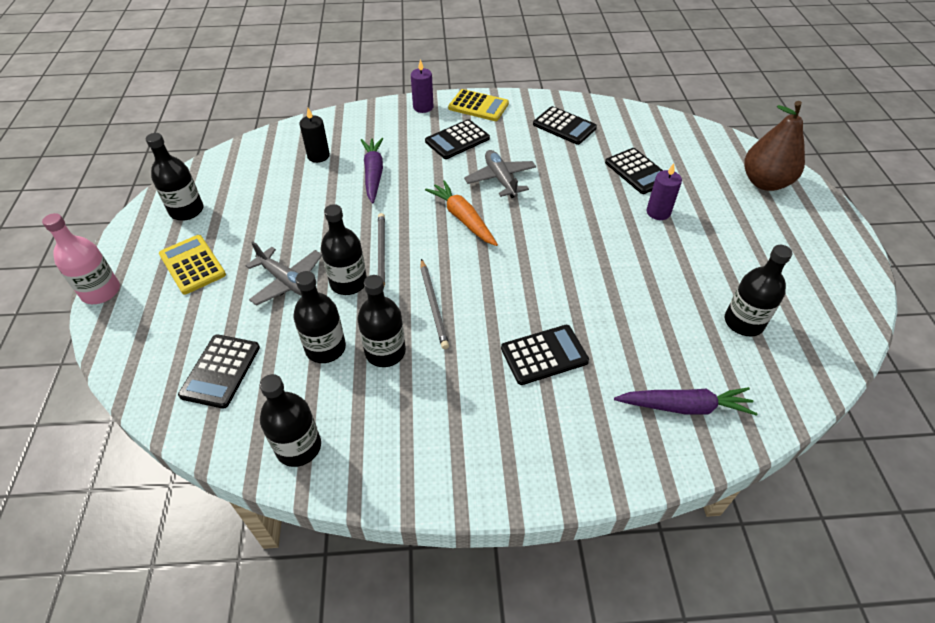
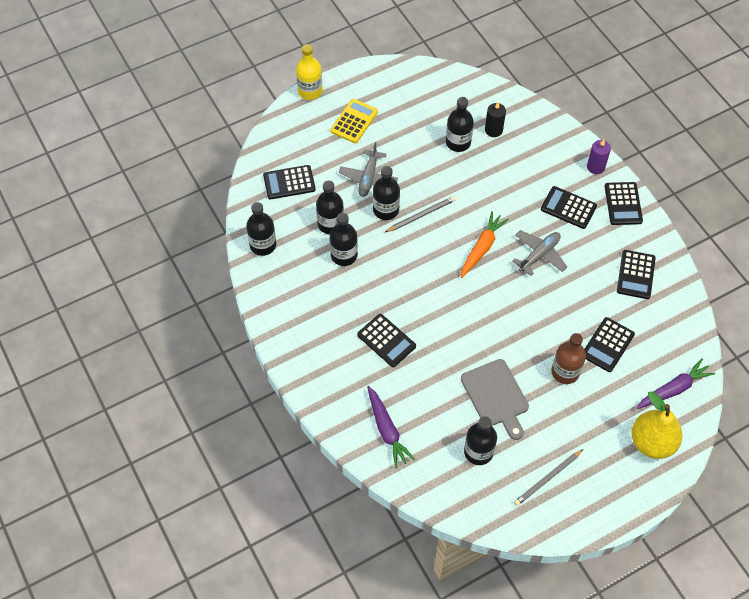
camera: 65 degrees right, 10 degrees up
(101, 291) = (310, 91): pink bottle -> yellow bottle
(186, 210) = (395, 89): black bottle -> black bottle (458, 142)
(373, 174) = (495, 173): purple carrot -> purple carrot (673, 389)
(433, 305) = (393, 264): grey pencil -> grey pencil (547, 478)
(478, 106) = (623, 204): yellow calculator -> black calculator
(658, 212) = (565, 372): purple candle -> brown bottle
(669, 278) = (496, 396): none -> grey cutting board
(765, 182) = (652, 442): brown pear -> yellow pear

